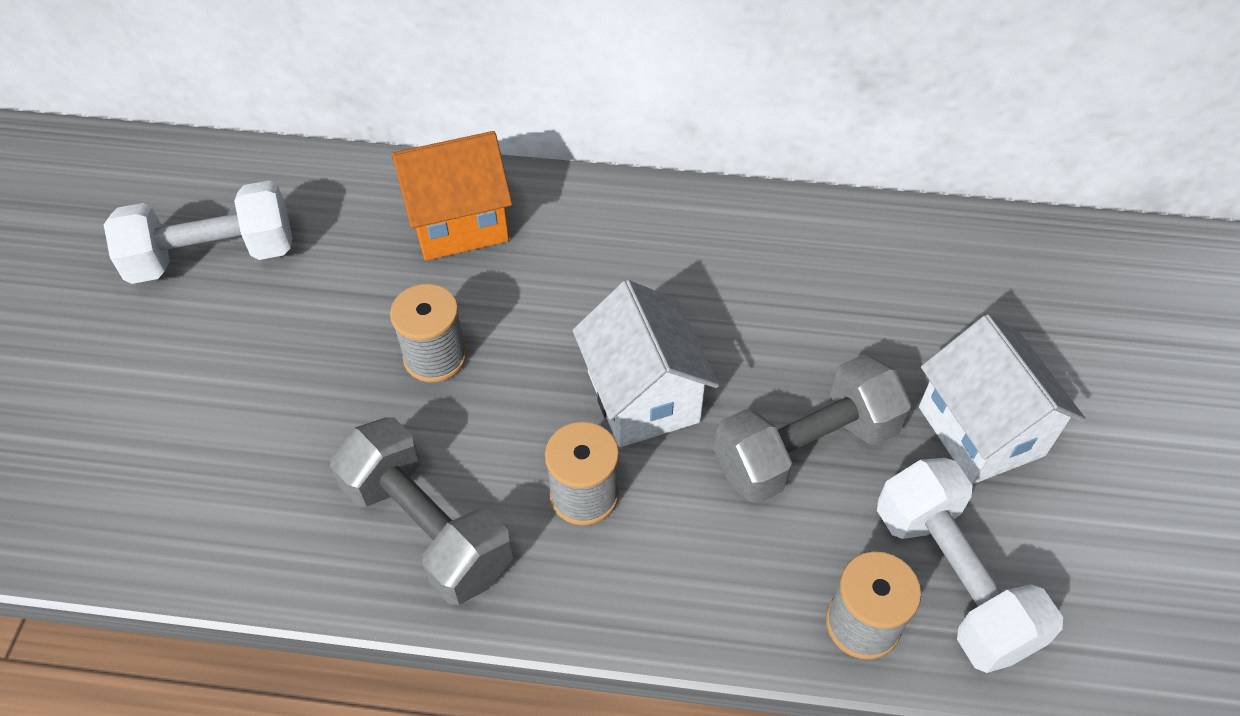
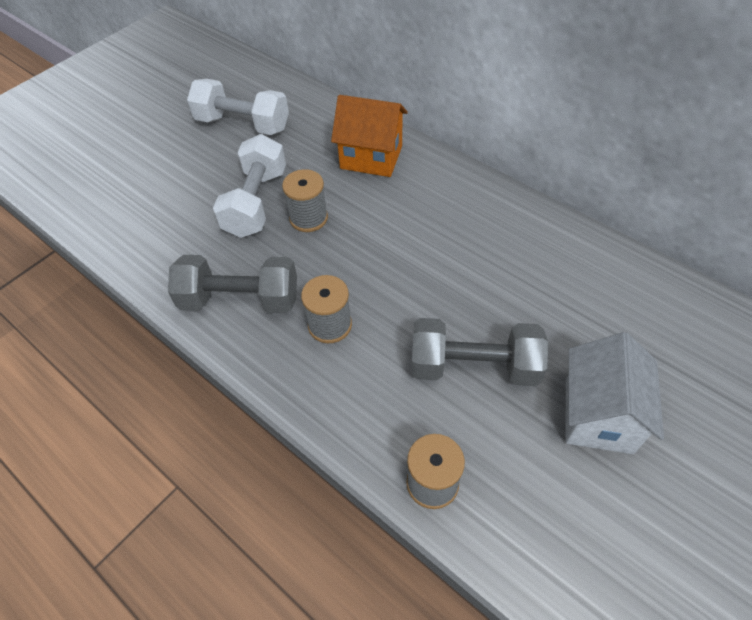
camera: 35 degrees right, 0 degrees up
(427, 528) = (240, 300): grey dumbbell -> grey dumbbell turned 75 degrees counterclockwise
(643, 396) = (401, 290): white house -> none
(953, 580) = (509, 492): white dumbbell -> white dumbbell (256, 202)

